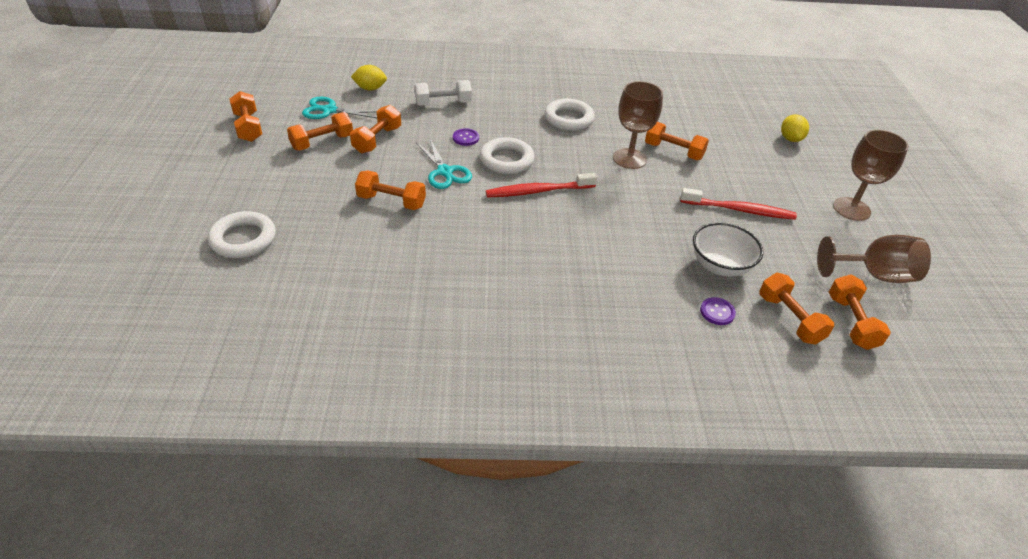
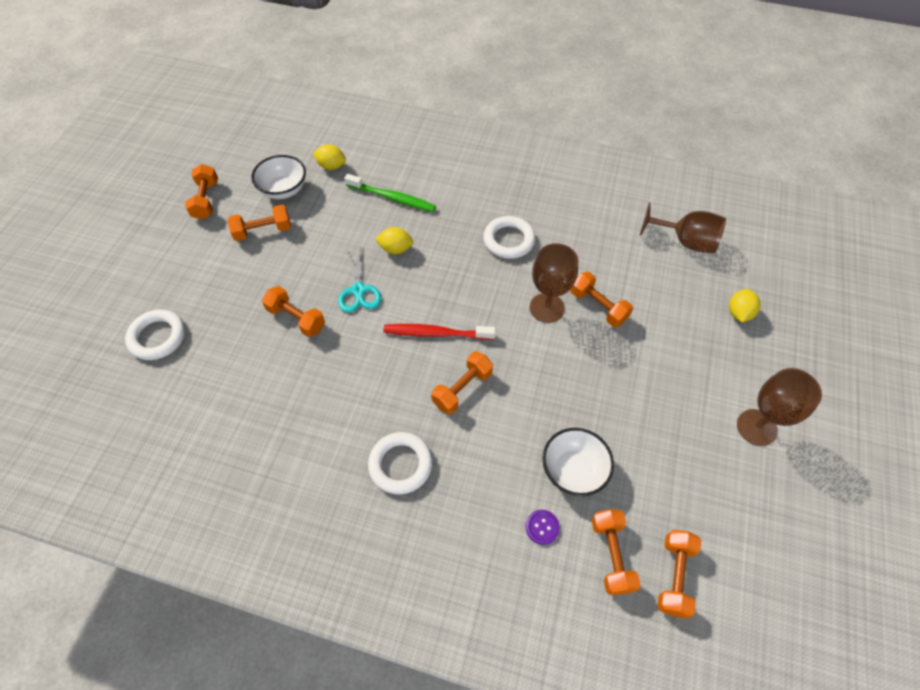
camera: 20 degrees right, 15 degrees up
(329, 110) = (284, 190): turquoise scissors -> white bowl
(377, 140) = (313, 237): orange dumbbell -> orange dumbbell (462, 388)
(443, 103) = (392, 198): white dumbbell -> green toothbrush
(465, 138) = (395, 249): purple button -> yellow lemon
(506, 160) = (423, 286): white ring -> white ring (400, 464)
(739, 210) = (630, 402): red toothbrush -> none
(874, 275) = (732, 522): brown goblet -> brown goblet (685, 241)

